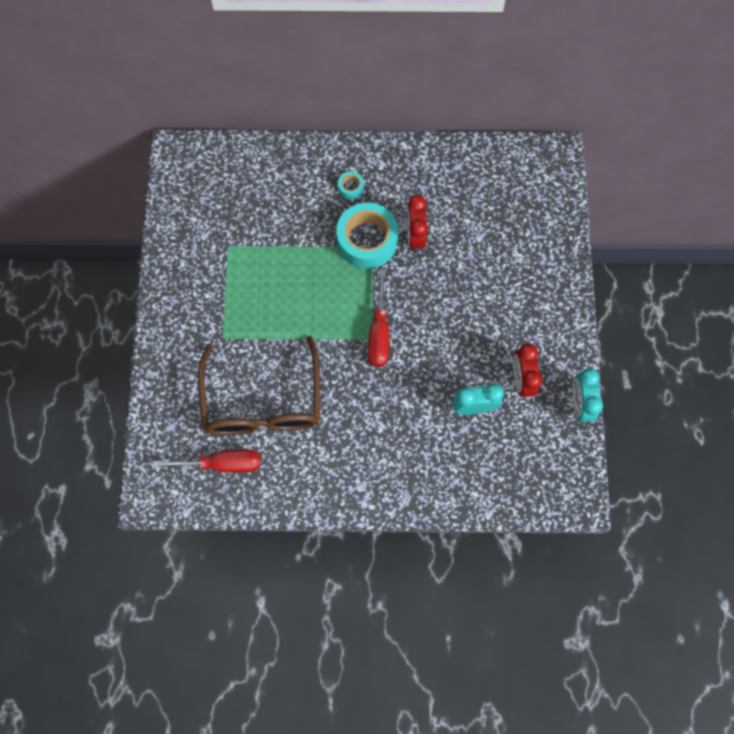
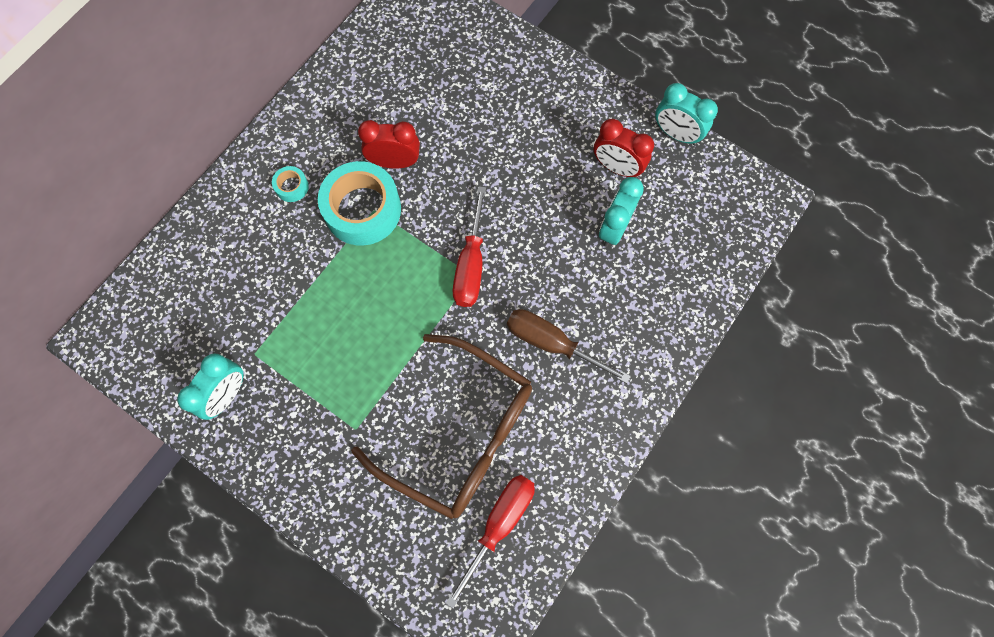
camera: 55 degrees left, 0 degrees up
(193, 249) = (227, 394): none -> turquoise clock
(362, 420) = (552, 344): none -> brown screwdriver
(379, 332) = (471, 264): red screwdriver -> red screwdriver turned 60 degrees clockwise
(415, 236) = (395, 162): red clock -> red clock turned 150 degrees clockwise

